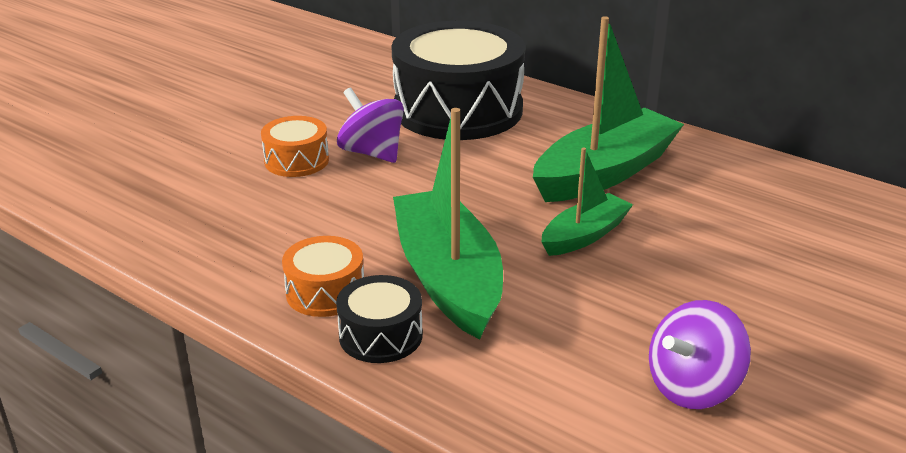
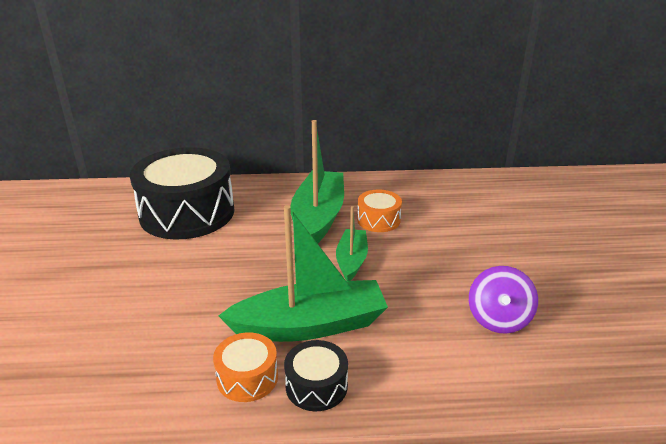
camera: 40 degrees left, 0 degrees up
(296, 160) = (114, 294): orange drum -> orange drum (378, 220)
(372, 153) = (163, 265): purple spinning top -> none
(448, 277) = (310, 325): green boat -> green boat turned 135 degrees clockwise

